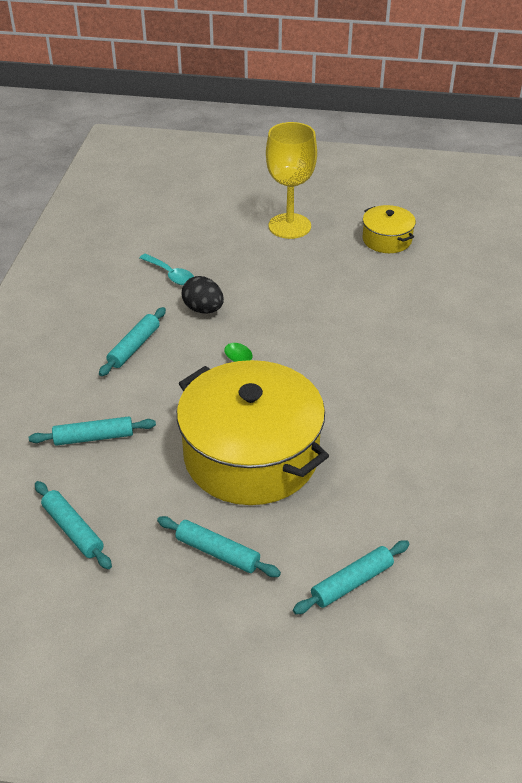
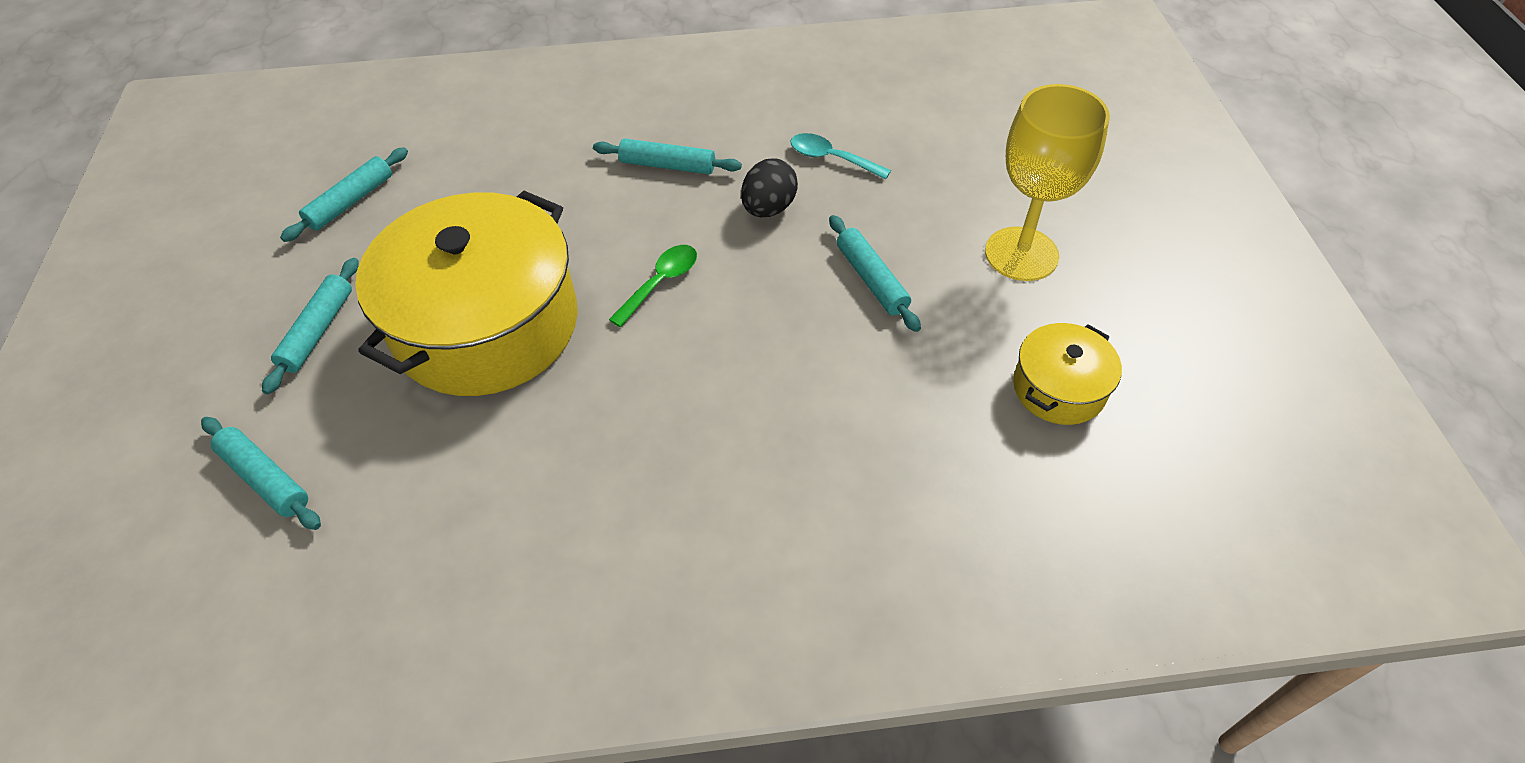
camera: 75 degrees right, 10 degrees up
(94, 437) = (497, 177): turquoise rolling pin -> turquoise rolling pin (871, 279)
(170, 274) = (831, 158): turquoise spoon -> turquoise spoon turned 90 degrees clockwise

